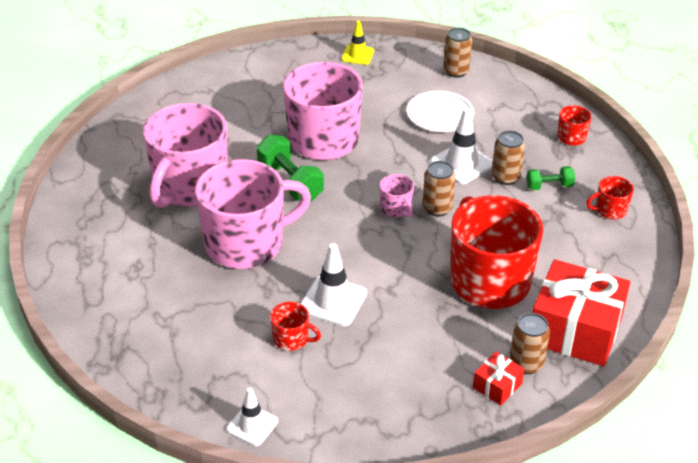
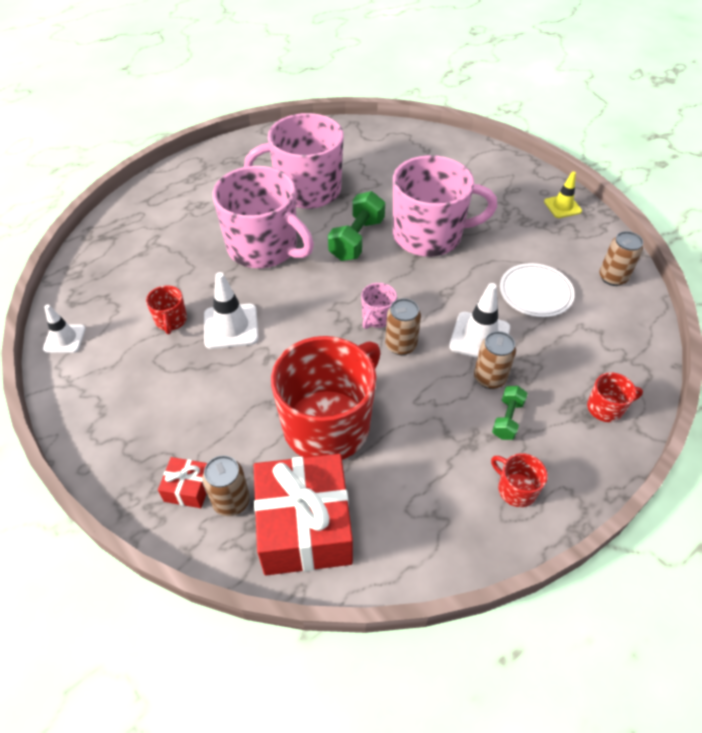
camera: 60 degrees right, 10 degrees up
(549, 186) = (507, 419): green dumbbell -> green dumbbell turned 60 degrees clockwise

